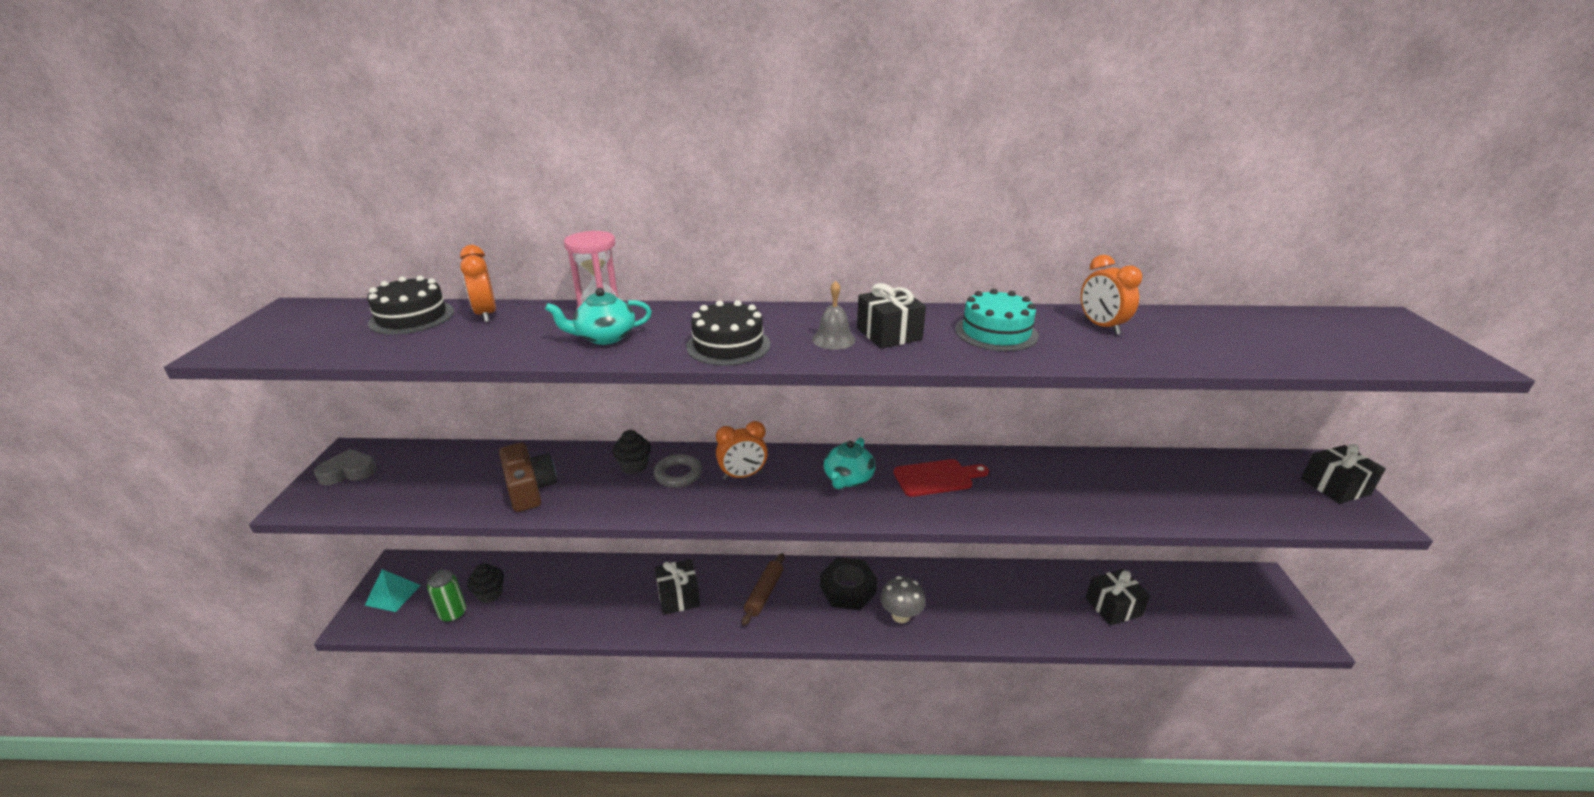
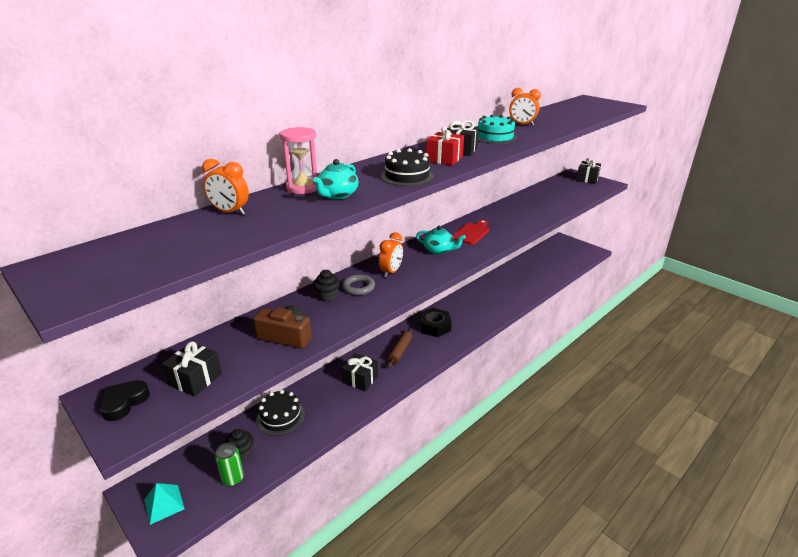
camera: 45 degrees left, 0 degrees up
(348, 472) = (124, 402): grey heart -> black heart
(412, 317) = (177, 232): black cake -> black cake (280, 417)
(764, 593) = (400, 351): brown rolling pin -> brown rolling pin turned 45 degrees clockwise
(833, 339) = (444, 159): grey bell -> red gift
(848, 479) = (439, 250): turquoise teapot -> turquoise teapot turned 45 degrees counterclockwise
(901, 615) = (469, 322): grey mushroom -> none
(1113, 607) = (533, 274): black gift -> black gift (195, 379)

